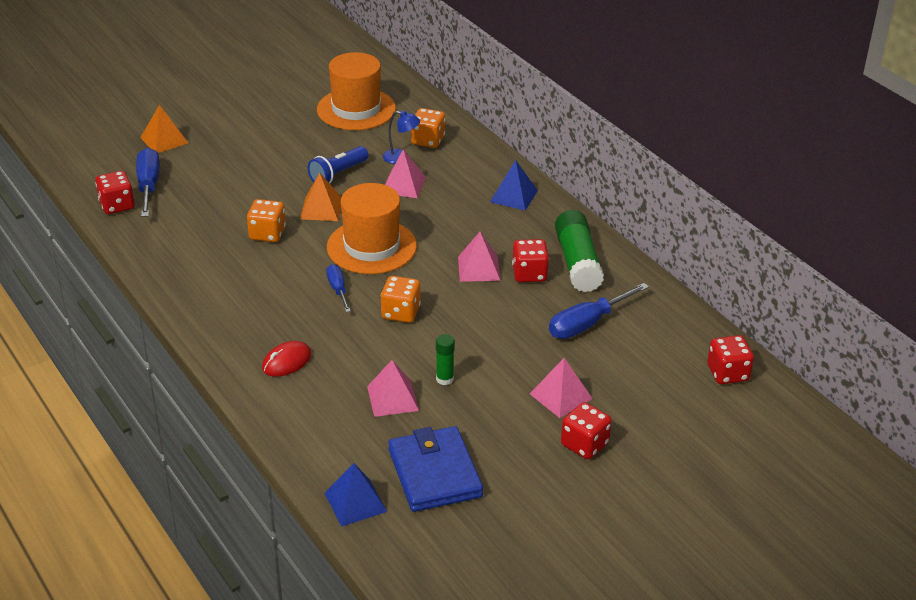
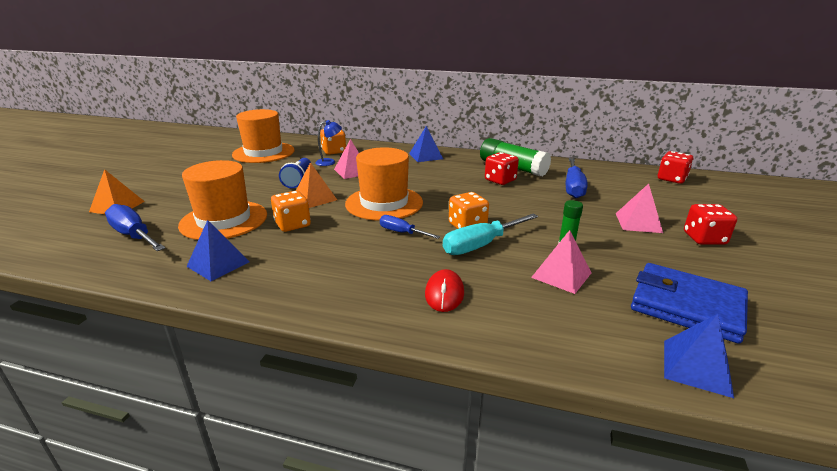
camera: 40 degrees left, 10 degrees down
(117, 205) = (112, 259): red dice -> none
(176, 248) = (218, 264): none -> blue pyramid
(223, 200) = (224, 220): none -> orange hat
(379, 337) = (481, 245): none -> turquoise screwdriver
(478, 268) = (469, 188): pink pyramid -> none

